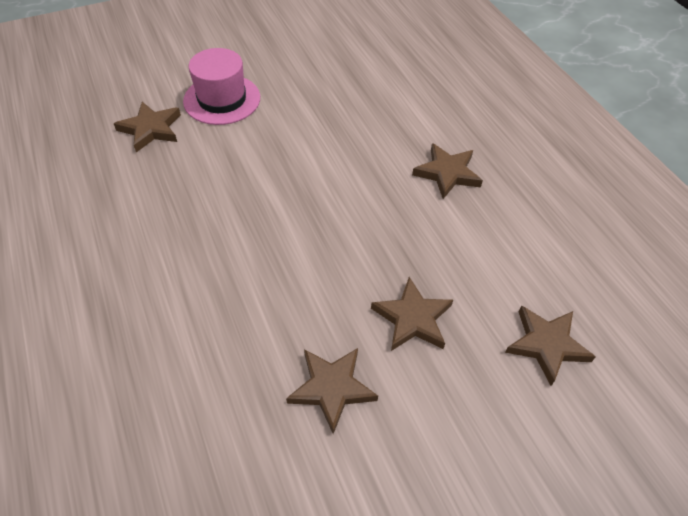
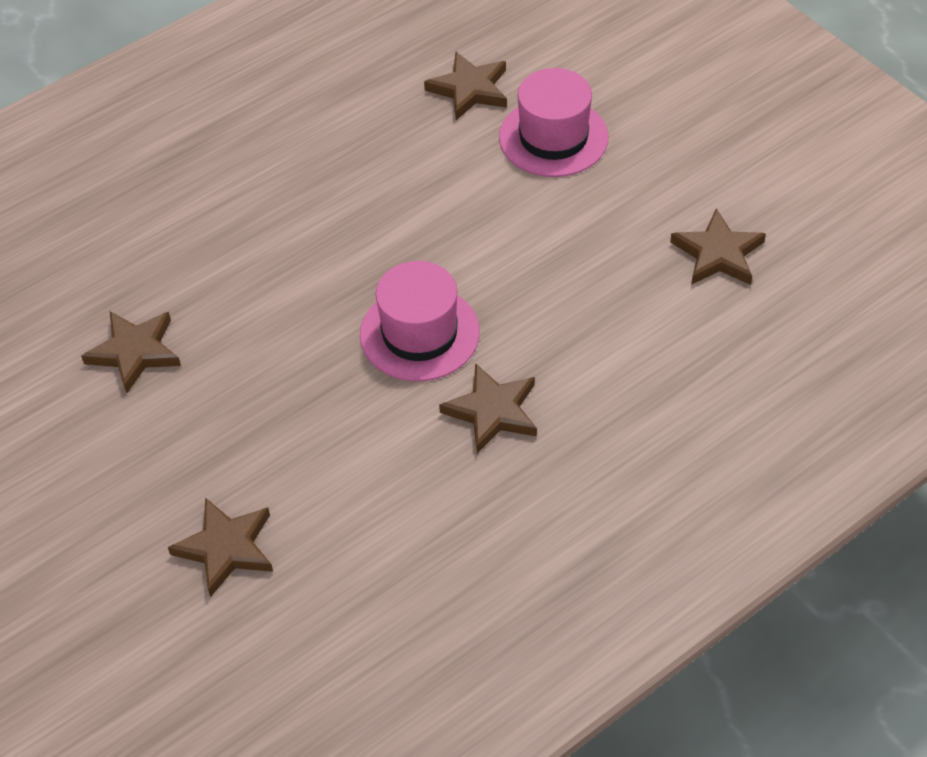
camera: 80 degrees right, 0 degrees up
(370, 197) = (419, 333): none -> pink hat
(412, 318) = (237, 408): brown star -> brown star (718, 253)

